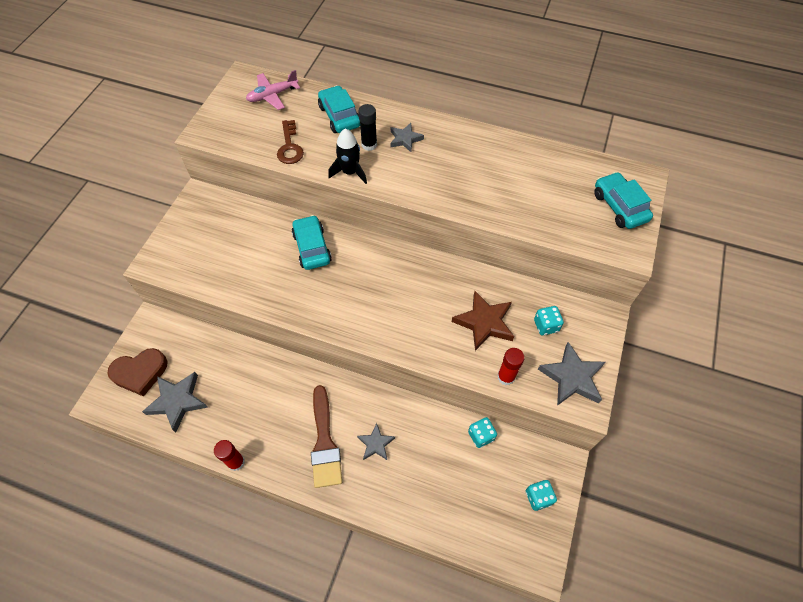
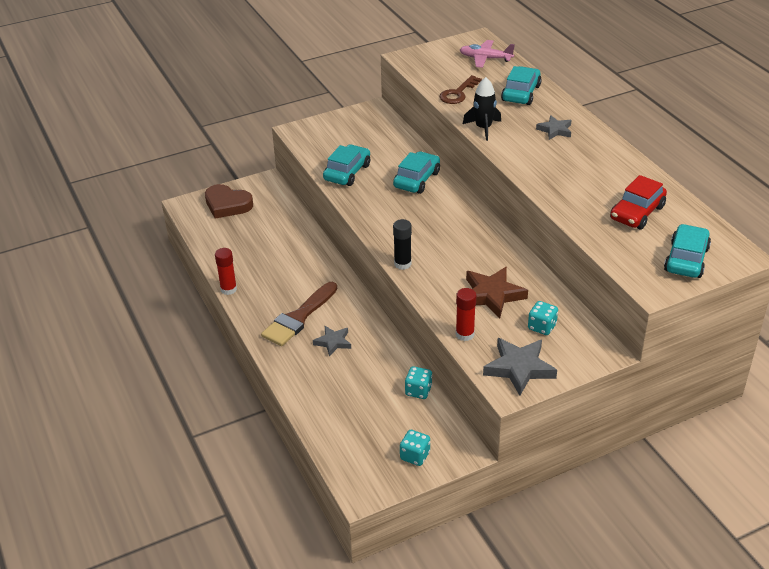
camera: 45 degrees right, 20 degrees down
(177, 401) = (231, 234): grey star -> none
(247, 280) = (347, 172): none -> turquoise car
(369, 145) = (520, 120): black glue stick -> black glue stick (402, 264)
(545, 184) = (637, 213): none -> red car

